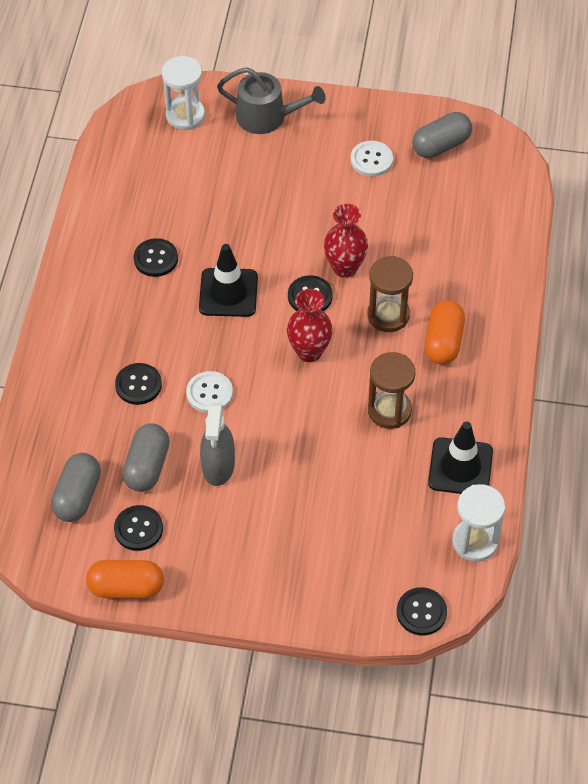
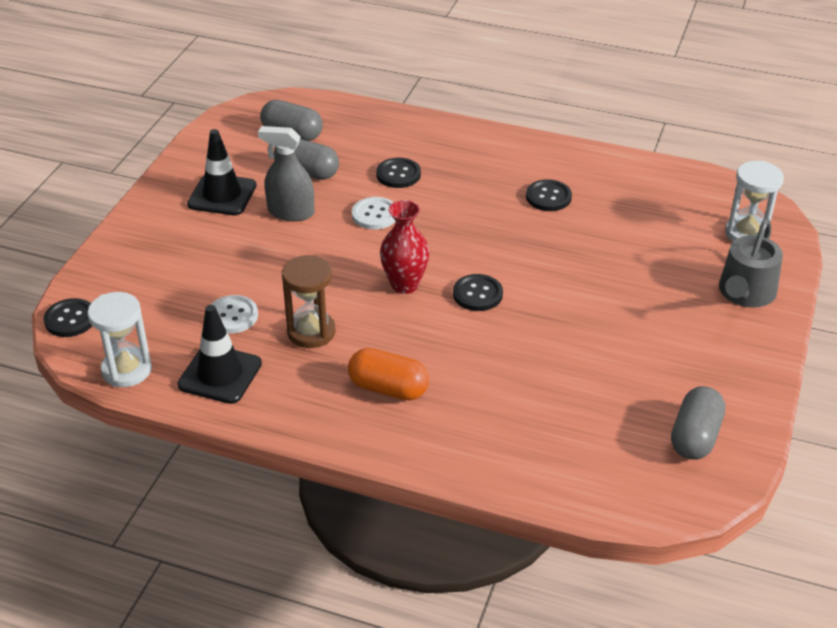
camera: 100 degrees right, 15 degrees down
(126, 587) = (191, 152): orange capsule -> none
(138, 529) = (244, 162): black button -> none
(228, 293) = (495, 239): black traffic cone -> black traffic cone (222, 195)
(345, 268) = (511, 325): red vase -> none
(371, 160) = (673, 369): white button -> white button (232, 316)
(388, 315) = (437, 349): brown hourglass -> none
(441, 145) = (695, 437): grey capsule -> grey capsule turned 45 degrees clockwise

